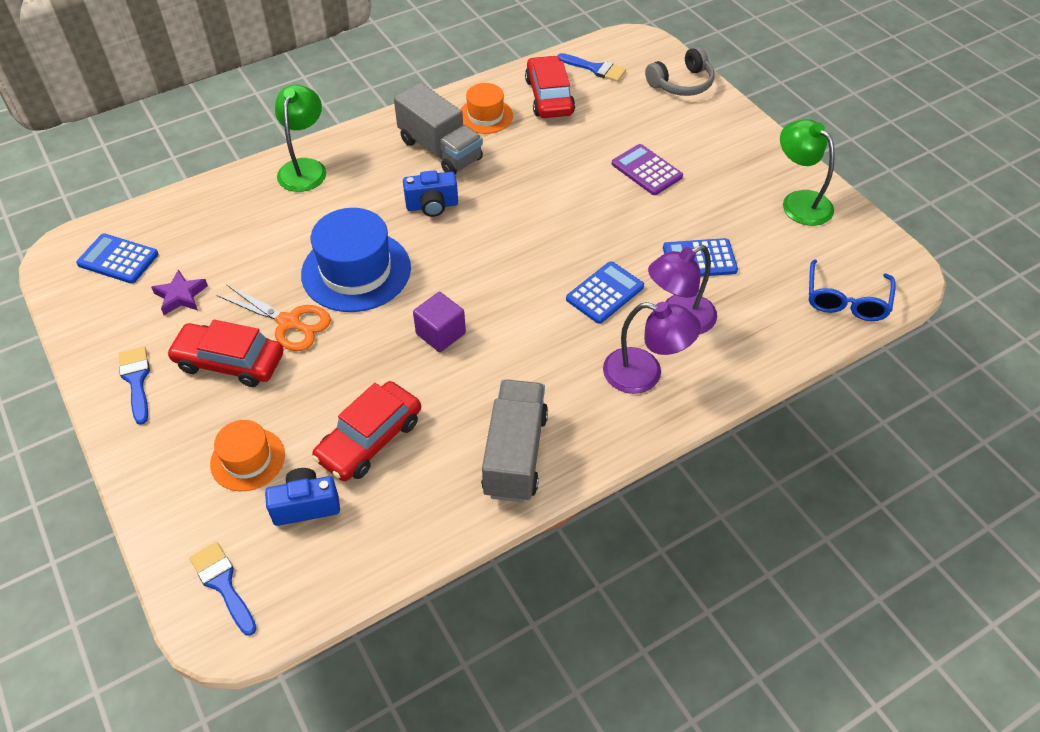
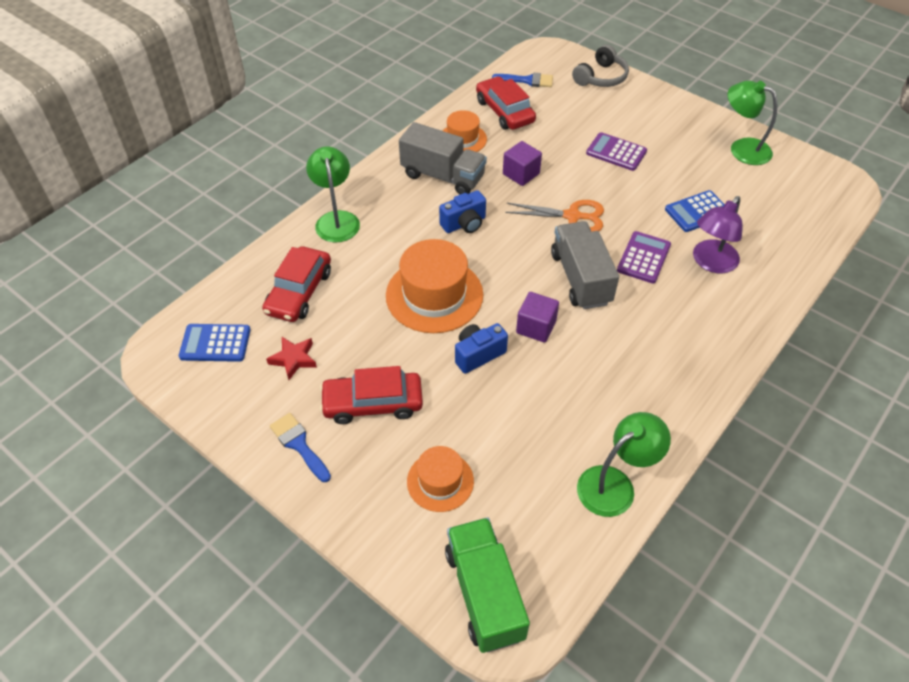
camera: 20 degrees left, 0 degrees up
(181, 296) = (293, 359): purple star -> red star
(223, 584) = (484, 593): blue brush -> green truck
(289, 323) = (404, 355): orange scissors -> orange scissors (572, 216)
(306, 506) = (513, 504): blue camera -> blue camera (478, 354)
(356, 271) = (434, 295): blue hat -> orange hat
(370, 439) = (532, 431): red car -> red car (299, 292)
(422, 521) = (615, 484): none -> green lamp
(515, 454) = (654, 406): grey truck -> grey truck (580, 278)
(525, 168) = (521, 174): none -> purple cube
(605, 293) = (643, 258): blue calculator -> purple calculator
(644, 374) = (712, 313): purple lamp -> none
(846, 300) = (819, 214): blue glasses -> none

